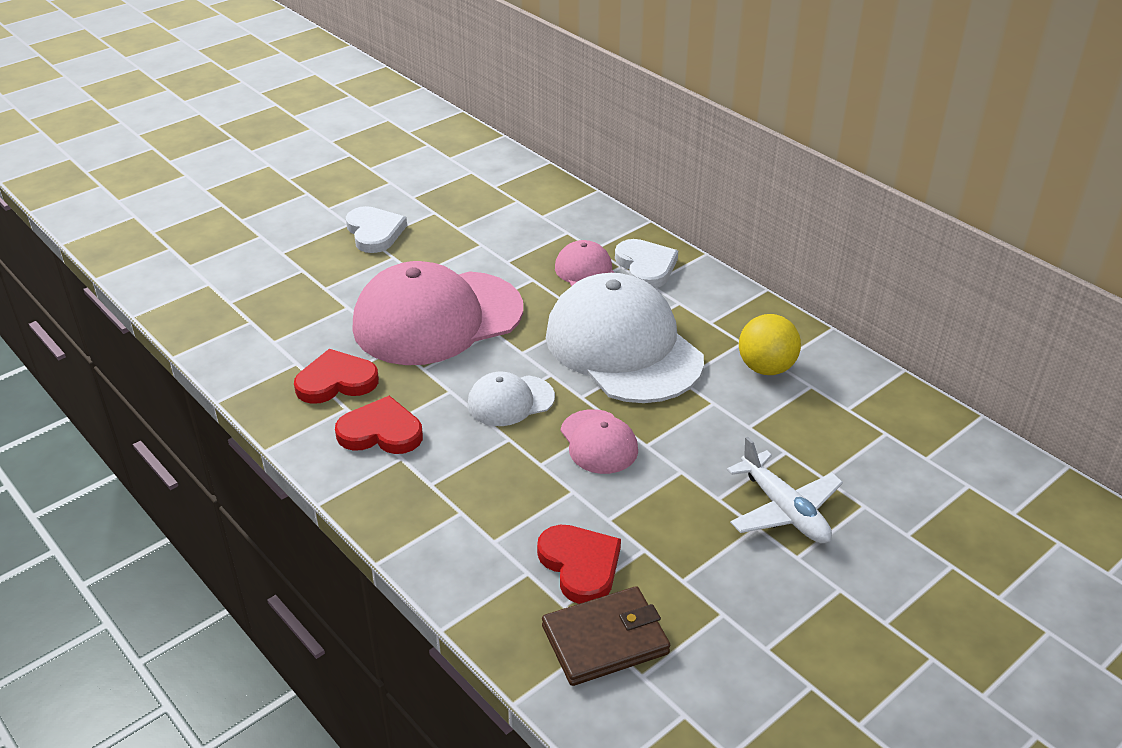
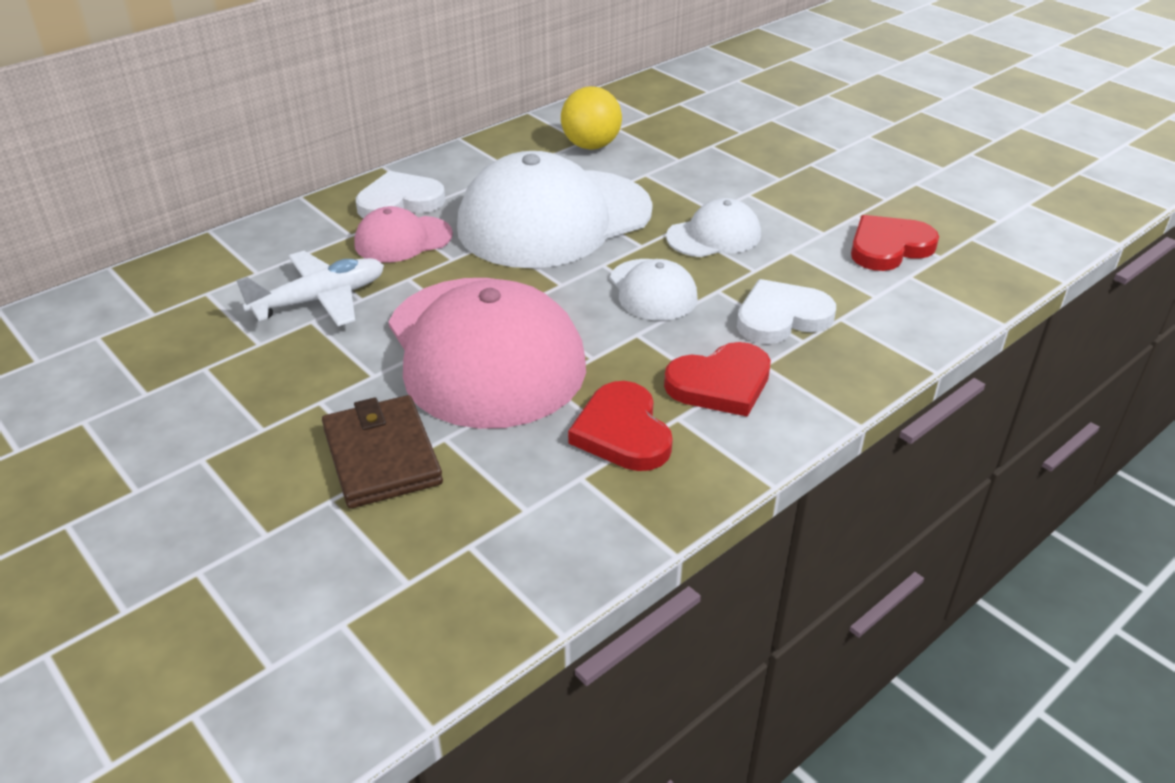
camera: 90 degrees left, 0 degrees up
(374, 232) = (241, 426): white heart -> white heart (781, 317)
(381, 432) = (720, 384): red heart -> red heart turned 120 degrees counterclockwise
(598, 442) = (714, 236): pink cap -> white cap
(605, 640) = (971, 236): brown wallet -> brown wallet (382, 456)
(784, 510) = (786, 150): white plane -> white plane (320, 300)

